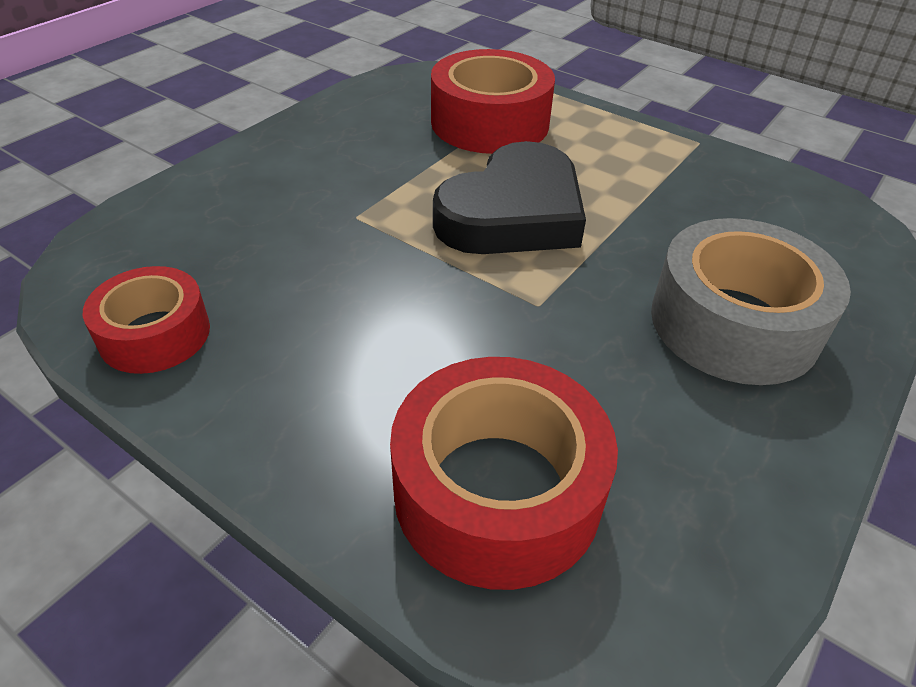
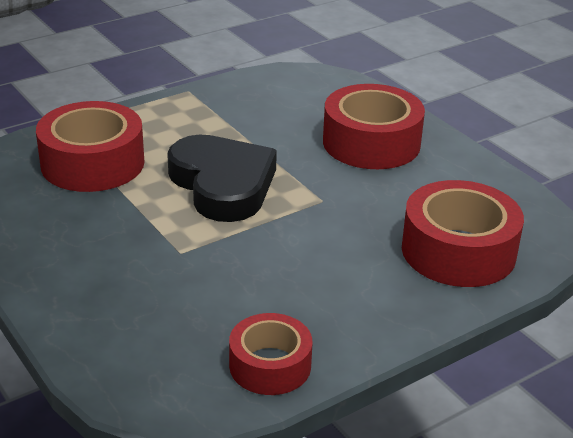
camera: 70 degrees left, 10 degrees down
(734, 323) = (371, 143): grey tape -> red tape

